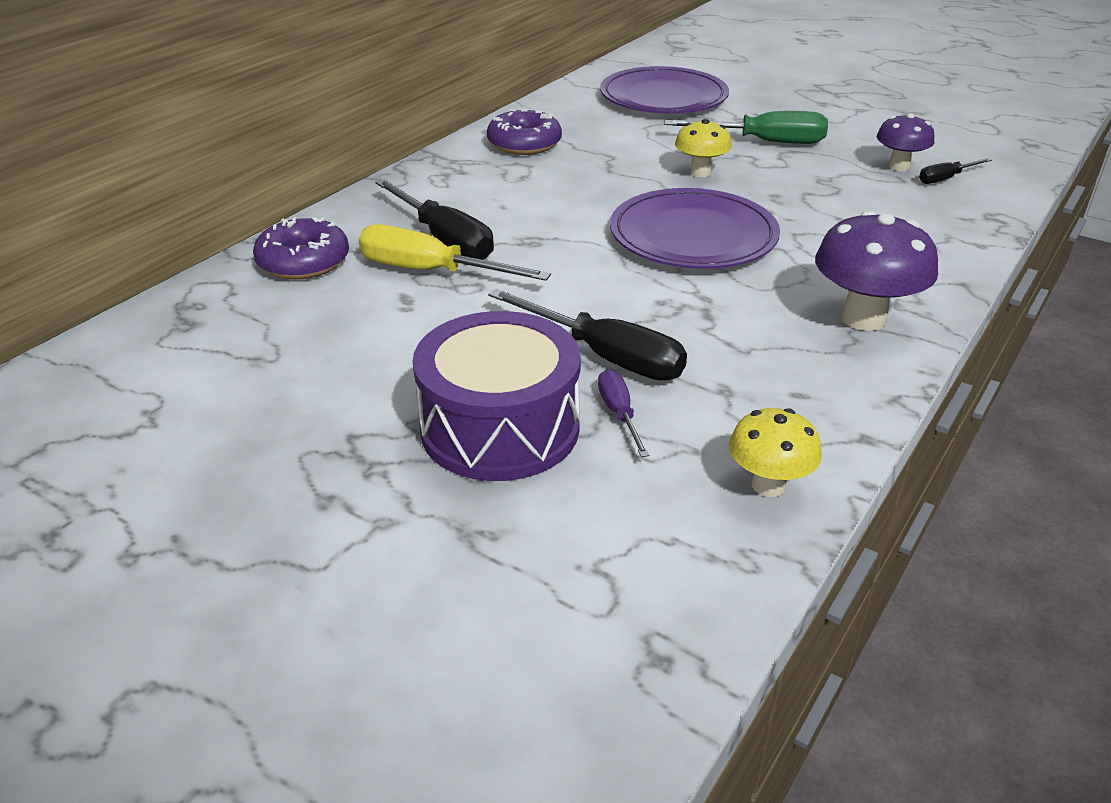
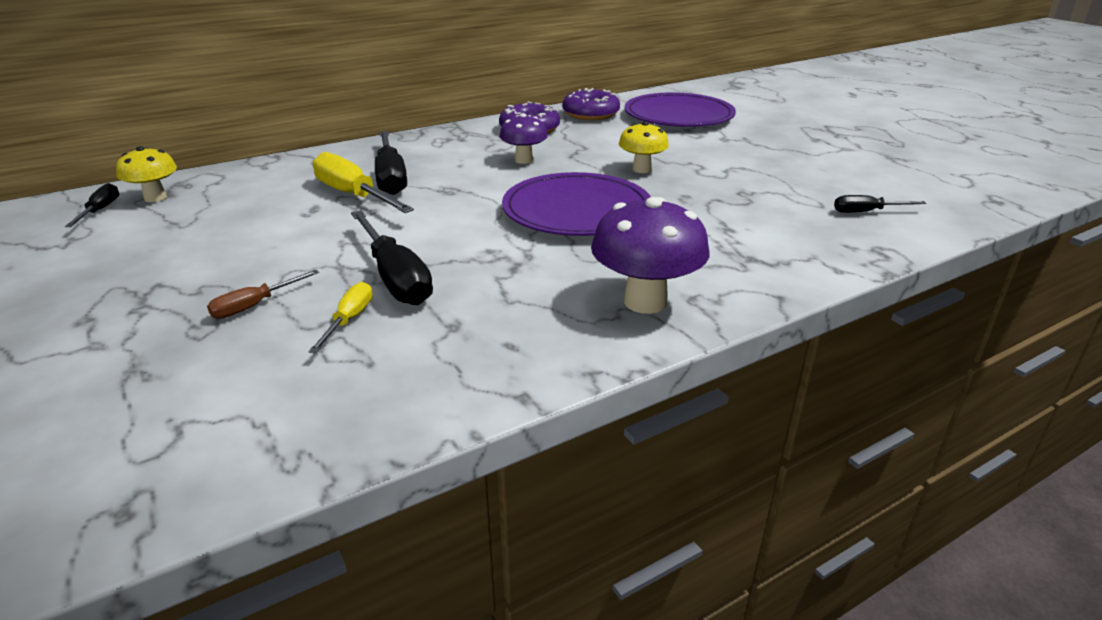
camera: 25 degrees right, 5 degrees down
(129, 366) = (100, 210): none -> black screwdriver
(303, 262) = (283, 173): purple donut -> purple donut (590, 114)
(500, 428) = (254, 305): purple drum -> brown screwdriver
(619, 414) = (349, 320): purple screwdriver -> yellow screwdriver
(764, 142) = (725, 157): green screwdriver -> none
(768, 485) = (389, 407): yellow mushroom -> yellow mushroom (155, 198)
(899, 167) = (830, 195): purple mushroom -> purple mushroom (524, 160)

